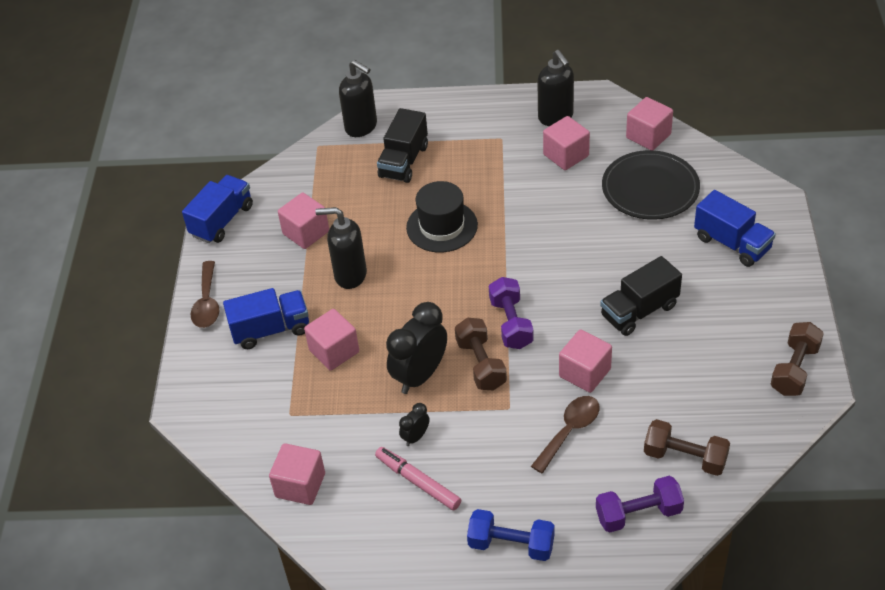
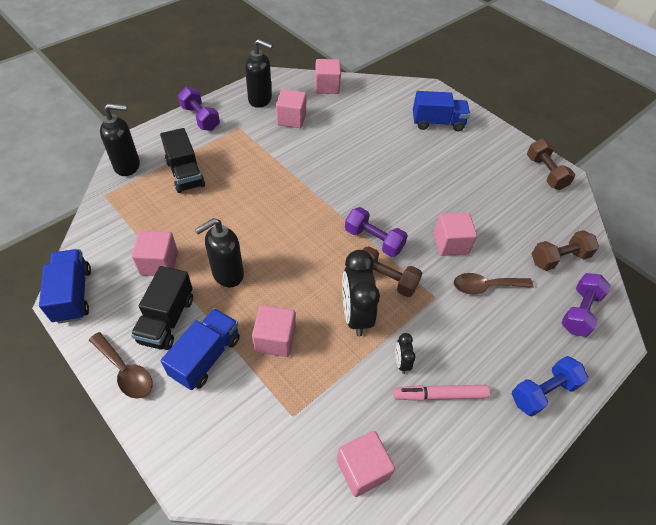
camera: 50 degrees left, 5 degrees up
(442, 226) = (259, 203): black hat -> none
(474, 109) = (200, 118): none -> purple dumbbell
(570, 431) = (485, 286): brown spoon -> brown spoon turned 90 degrees counterclockwise
(639, 311) = (436, 187): black truck -> black truck (167, 320)
(650, 188) = (361, 115): black plate -> none

